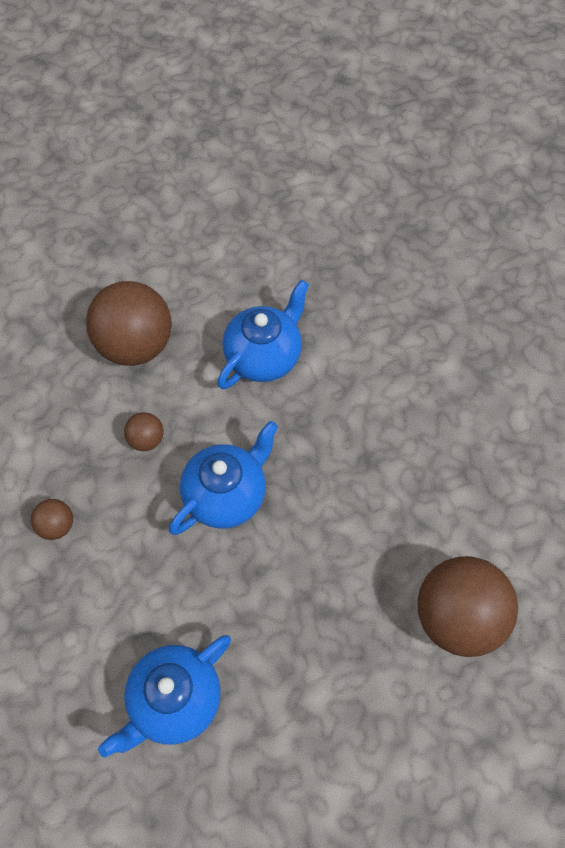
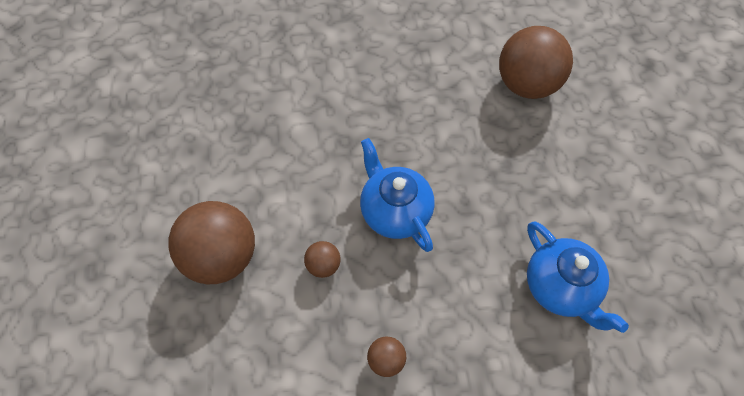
camera: 75 degrees left, 0 degrees up
(264, 356) = (275, 154): blue teapot -> none

